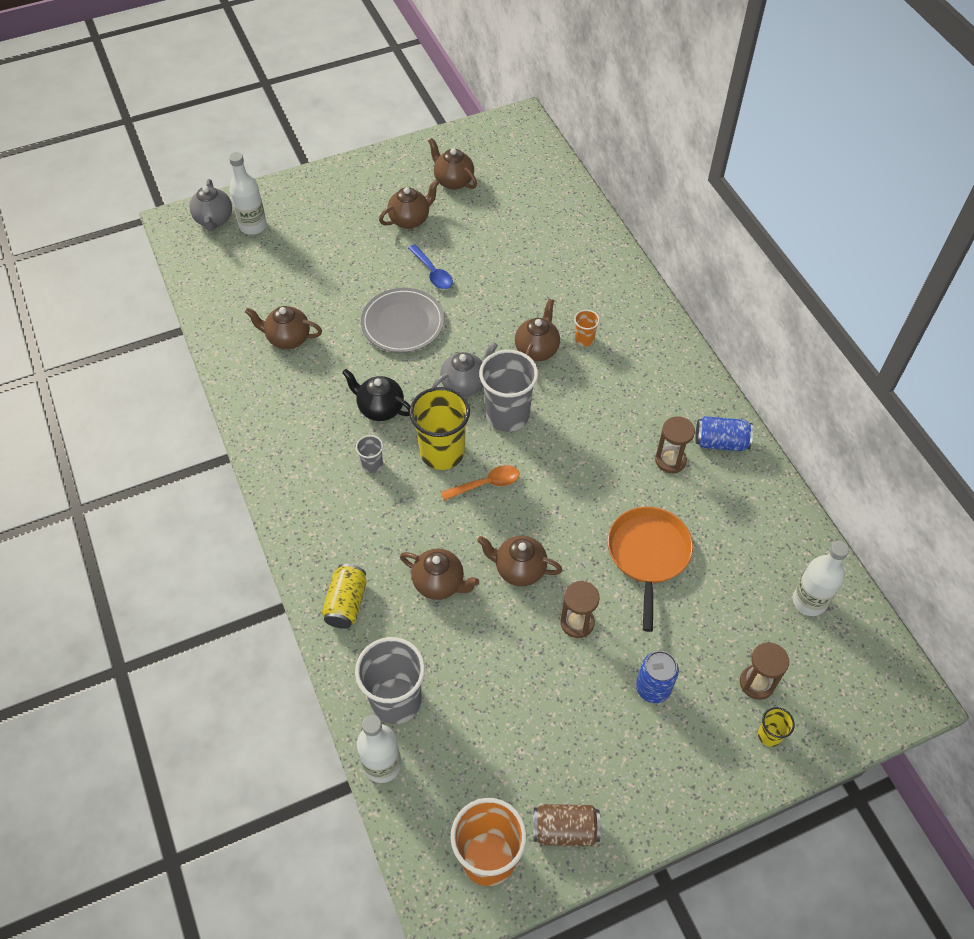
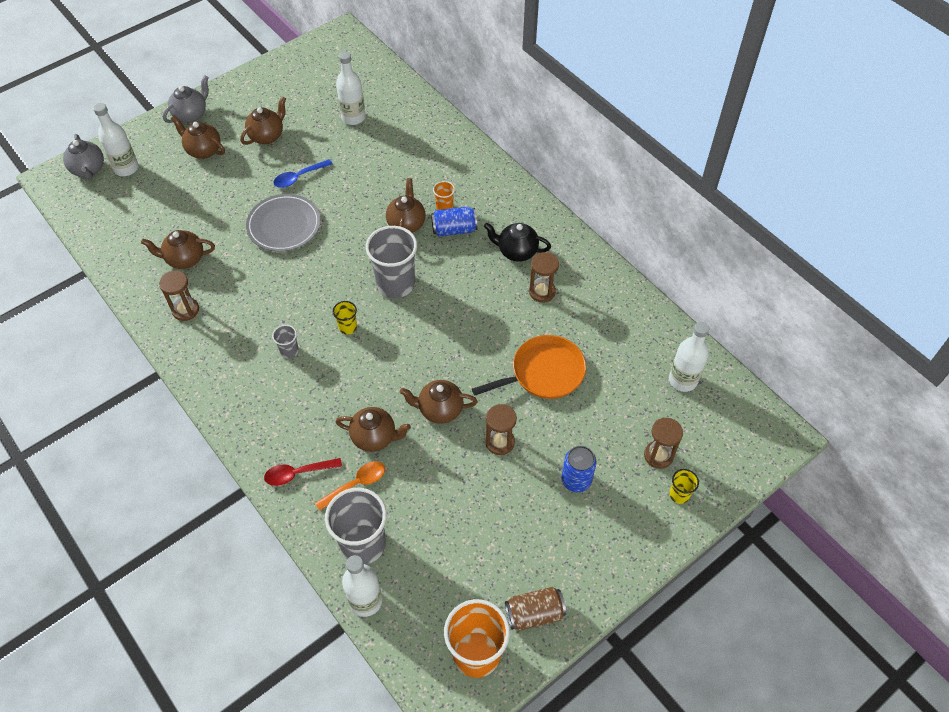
camera: 15 degrees left, 0 degrees up
(274, 394) = (185, 310): none -> brown hourglass
(346, 603) = (298, 473): yellow can -> red spoon
(380, 408) = (283, 302): black teapot -> black teapot (516, 251)
(432, 273) = (299, 177): blue spoon -> blue spoon turned 105 degrees clockwise
(442, 452) = (348, 327): yellow cup -> yellow cup, size x0.47
(453, 181) = (296, 96): brown teapot -> brown teapot (203, 150)
(464, 384) = (352, 266): grey teapot -> grey teapot (191, 115)
(486, 484) = (392, 345): orange spoon -> orange spoon (356, 484)
(509, 217) = (353, 117): none -> white bottle
(648, 554) = (544, 372): orange pan -> orange pan turned 75 degrees clockwise
(721, 442) = (579, 268): blue can -> blue can (454, 229)

